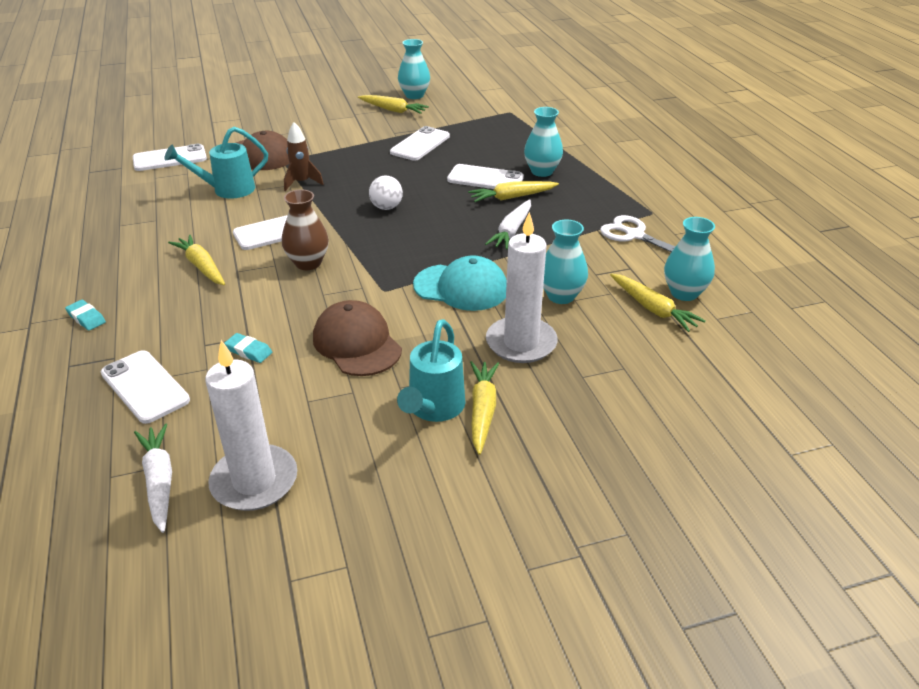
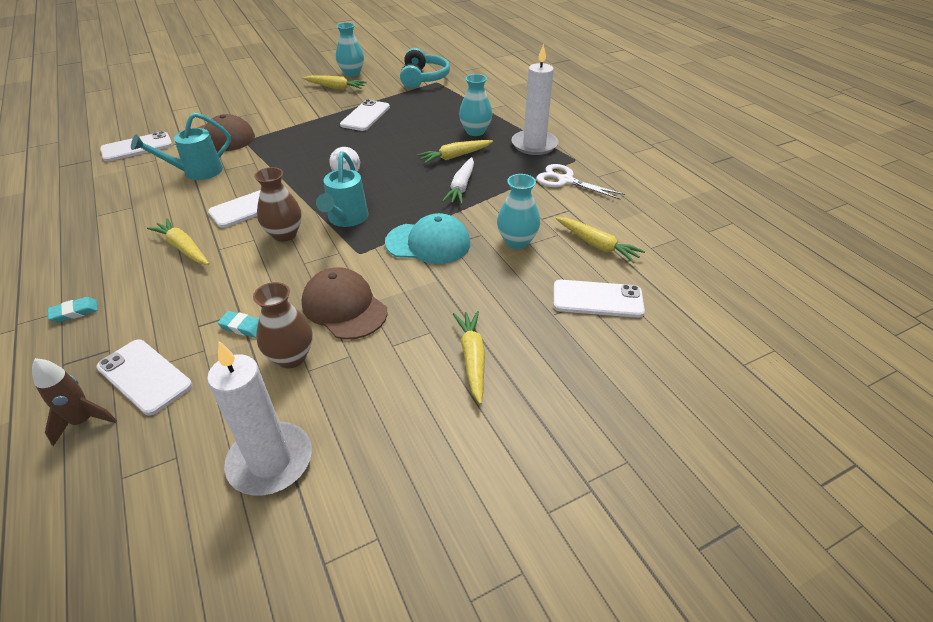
camera: 10 degrees left, 5 degrees up
(86, 318) = (75, 312): turquoise eraser -> turquoise eraser turned 60 degrees counterclockwise
(159, 481) = (174, 476): white carrot -> none
(292, 386) = (291, 357): none -> brown vase
(302, 183) = (265, 159): brown rocket -> brown rocket (83, 421)
(433, 408) = (427, 362): turquoise watering can -> turquoise watering can (346, 219)
(485, 179) = (428, 142): white phone -> white phone (597, 299)
(495, 107) = (423, 78): none -> turquoise headphones
(521, 343) = (492, 289): white candle -> white candle (534, 145)
(684, 293) = (619, 228): turquoise vase -> none

